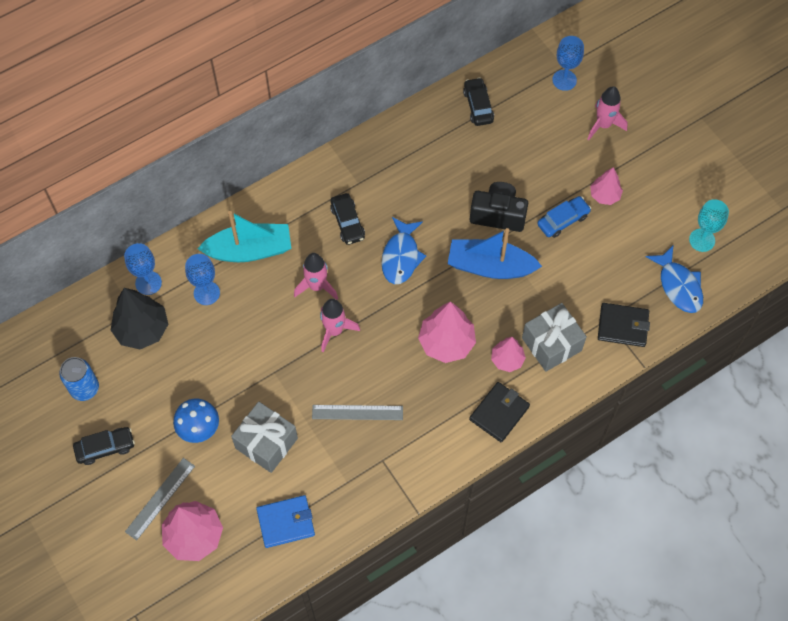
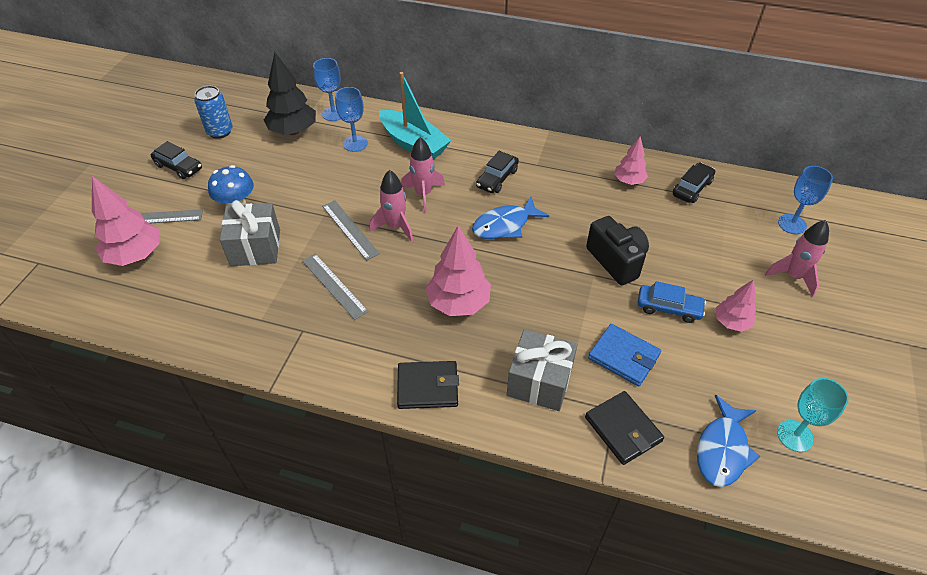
camera: 50 degrees right, 15 degrees down
(286, 522) = (189, 303): blue wallet -> blue wallet (623, 357)
(308, 364) = (350, 229): none -> grey ruler
(490, 266) = (563, 286): blue boat -> none
(507, 360) = (487, 357): pink tree -> pink tree (628, 181)

